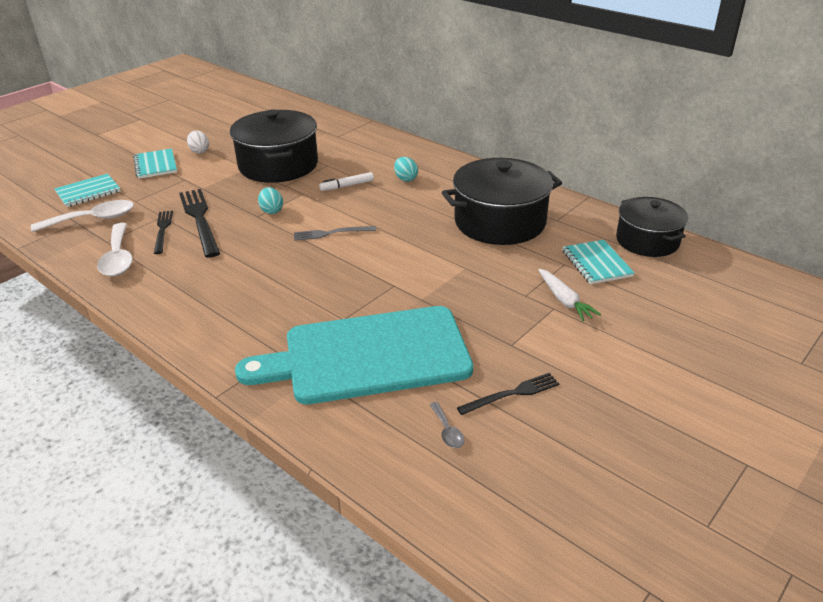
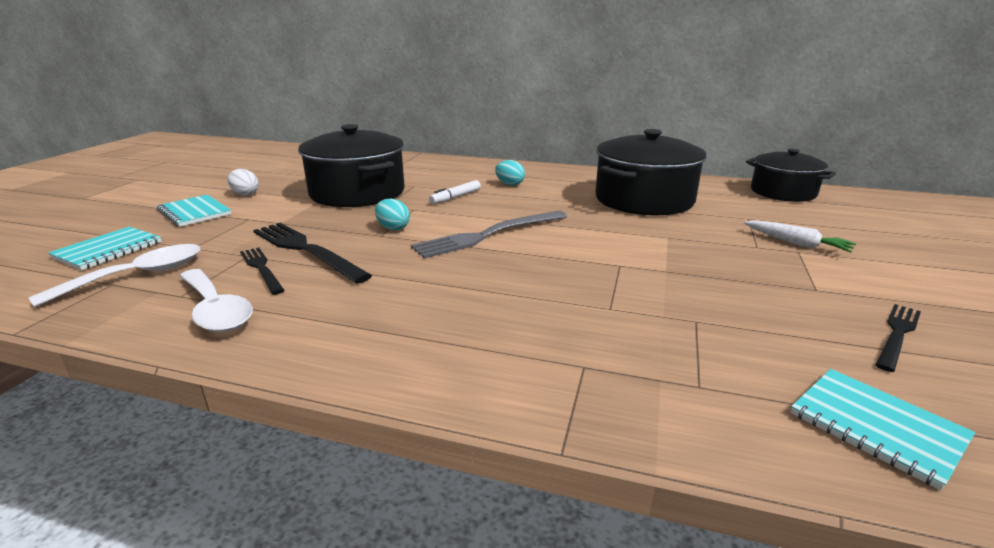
camera: 25 degrees left, 10 degrees down
(331, 233) = (488, 235): grey fork -> grey fork, size x1.71
(368, 356) = (693, 338): turquoise cutting board -> none
(447, 431) = (908, 396): grey spoon -> none
(596, 263) = (773, 213): turquoise notebook -> turquoise notebook (876, 427)

